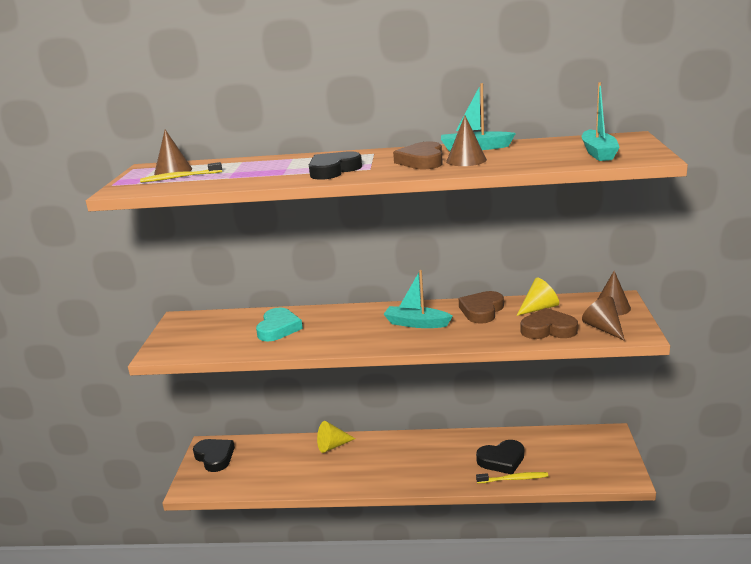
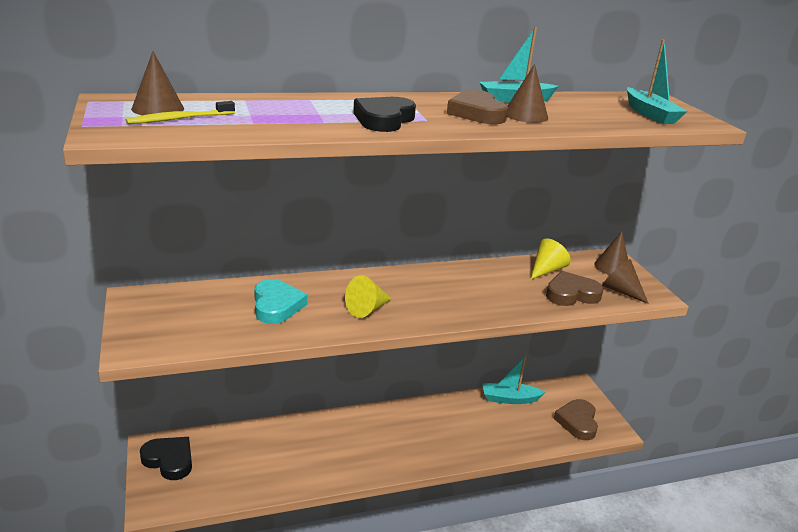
camera: 25 degrees left, 5 degrees up
(332, 446) = (309, 429): yellow cone -> yellow cone (367, 309)
(416, 323) = (434, 293): turquoise boat -> turquoise boat (509, 399)
(481, 311) = (492, 275): brown heart -> brown heart (577, 422)
(501, 460) = (493, 425): black heart -> none
(514, 479) = (514, 445): yellow toothbrush -> none

